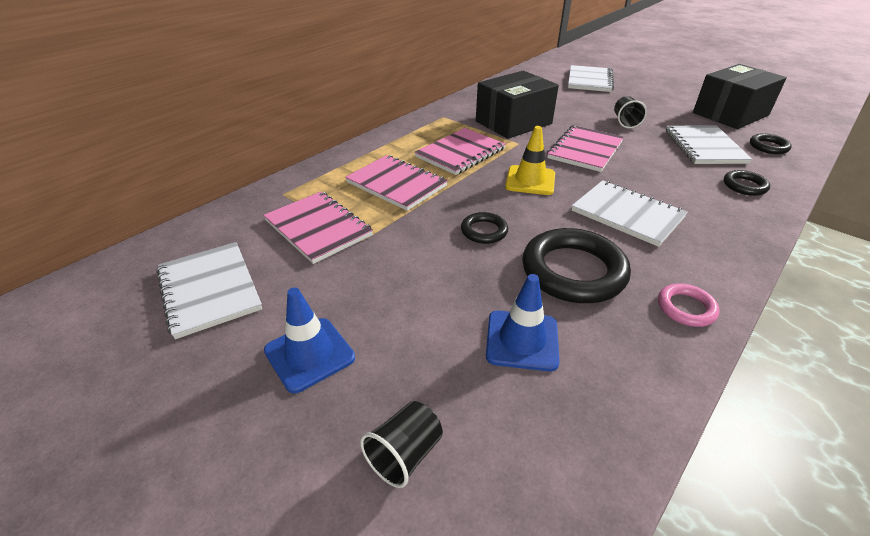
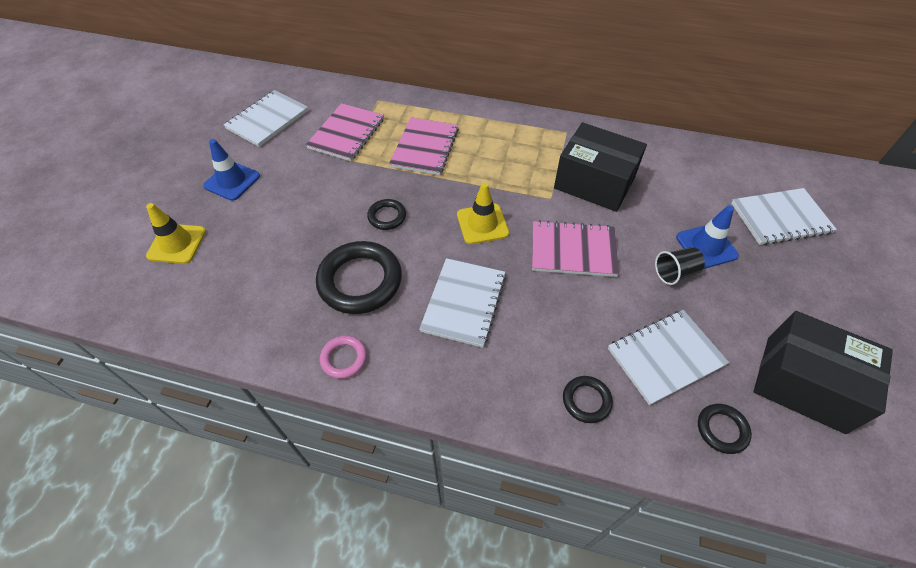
camera: 65 degrees right, 15 degrees up
(405, 454) = (177, 244): black cup -> yellow traffic cone
(460, 153) = (501, 166): pink notebook -> none
(522, 340) = (274, 269): blue traffic cone -> blue traffic cone (706, 246)

